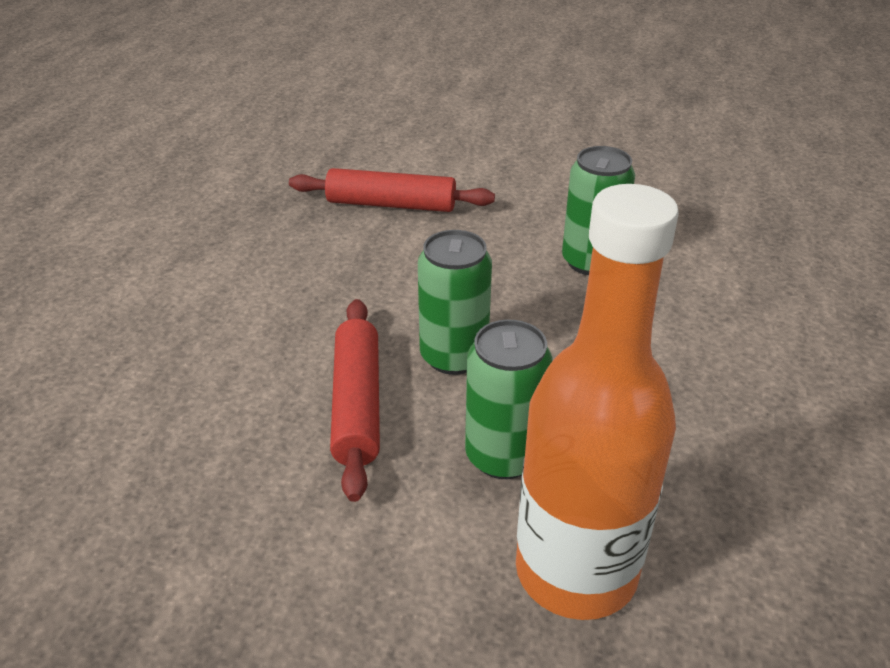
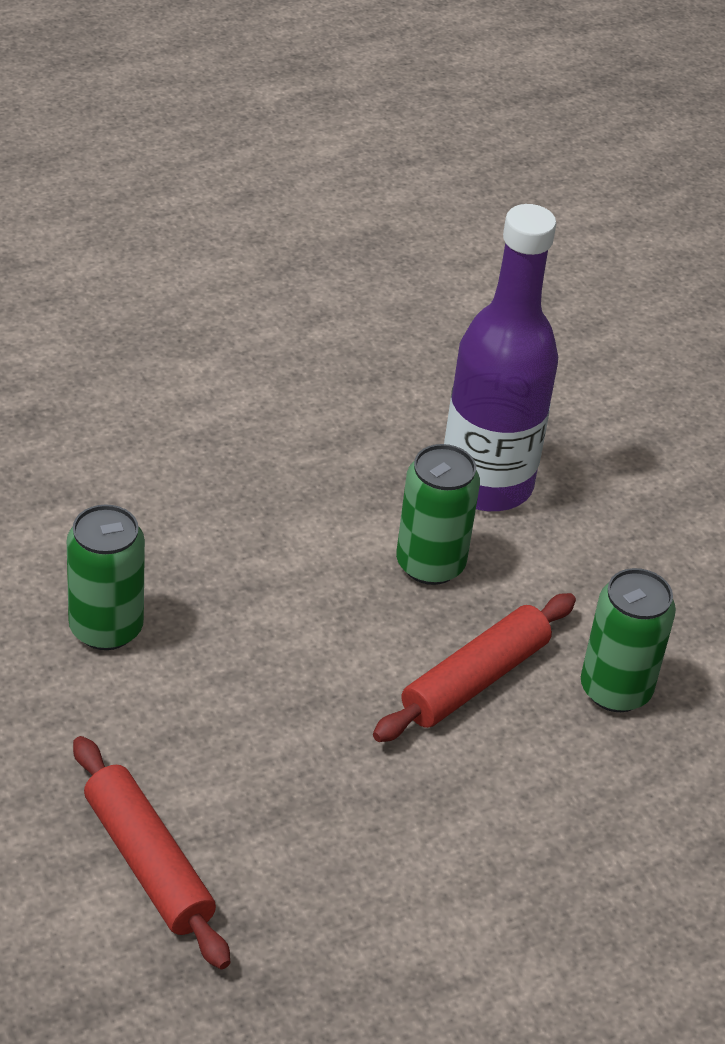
camera: 135 degrees left, 5 degrees up
(454, 356) = (353, 653): green can -> green can (615, 690)
(576, 571) = (486, 484): orange bottle -> purple bottle

